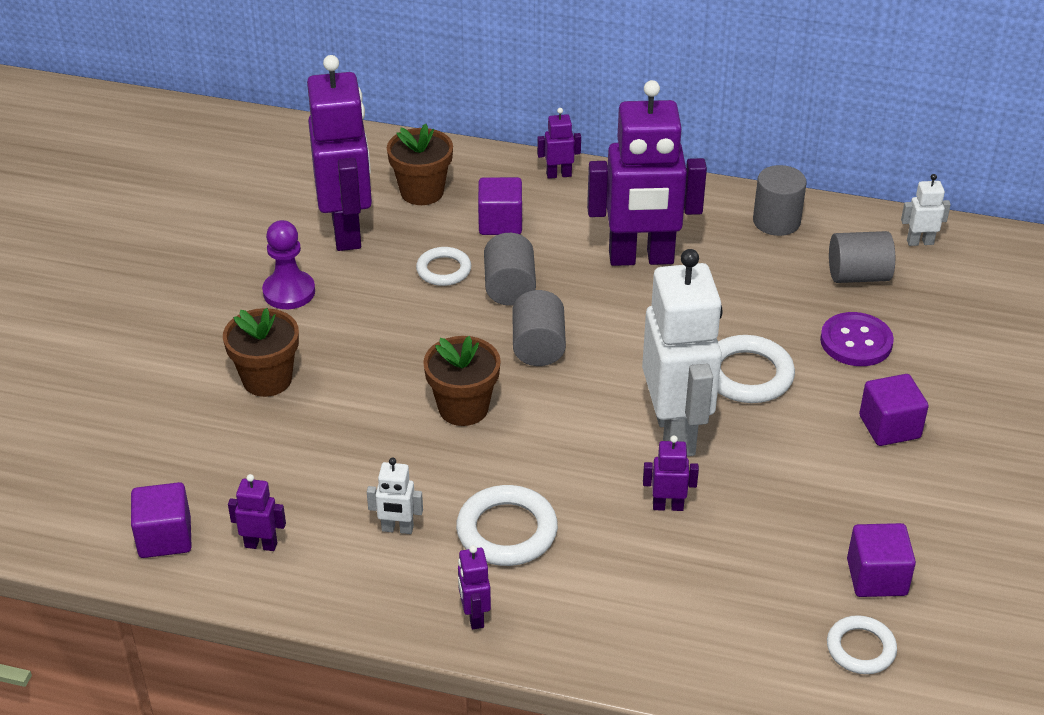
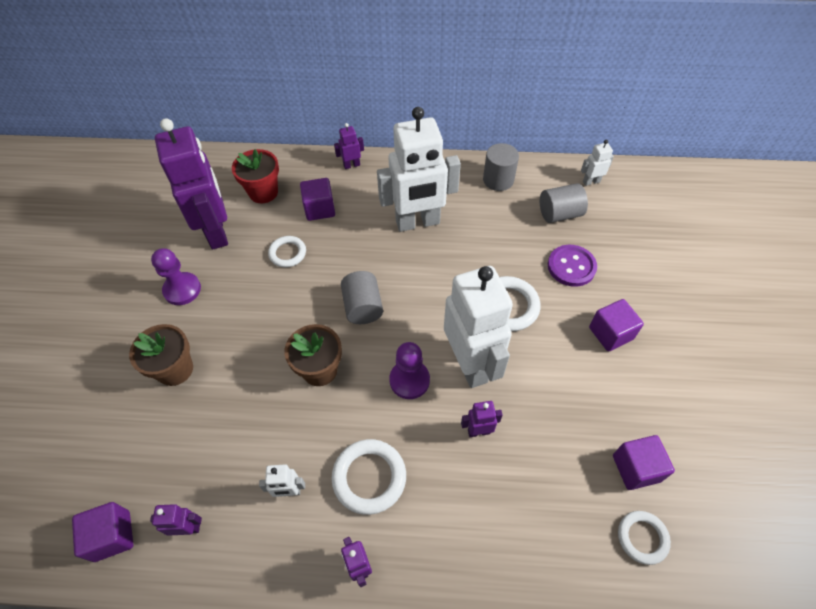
camera: 10 degrees left, 15 degrees up
(422, 192) = (263, 192): brown flower pot -> red flower pot
(509, 288) = (335, 261): grey cylinder -> none
(585, 437) = (409, 380): none -> purple pawn
(641, 258) = (418, 223): purple robot -> white robot

